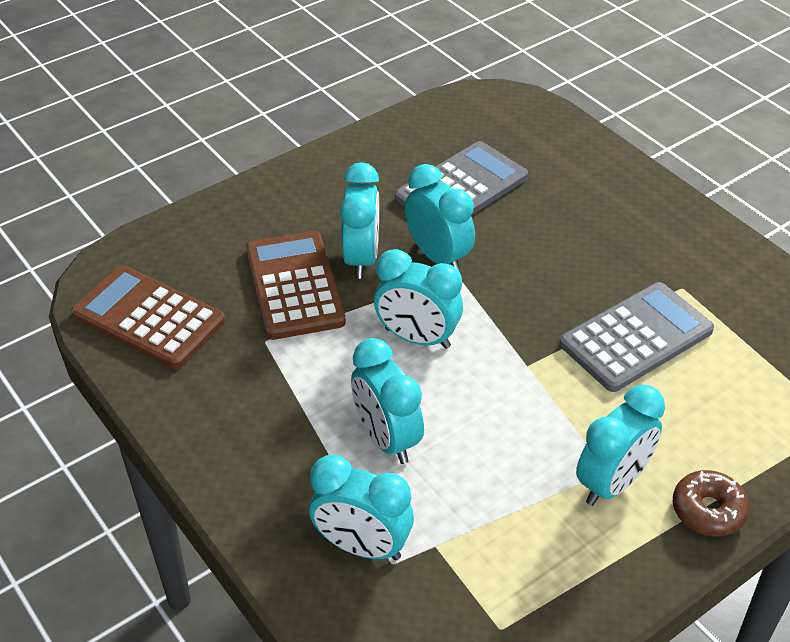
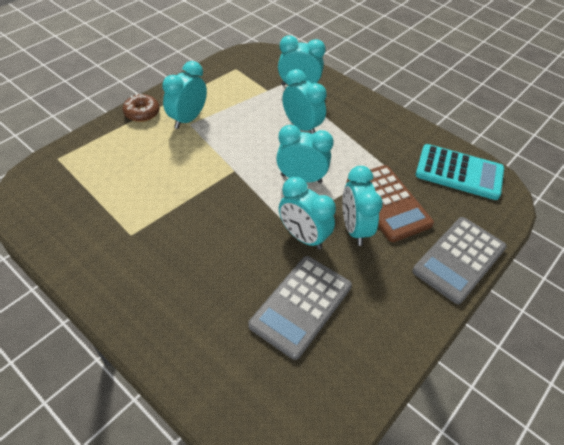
camera: 165 degrees right, 5 degrees up
(148, 318) = (459, 172): brown calculator -> turquoise calculator
(636, 337) = (167, 194): grey calculator -> grey calculator (459, 259)

